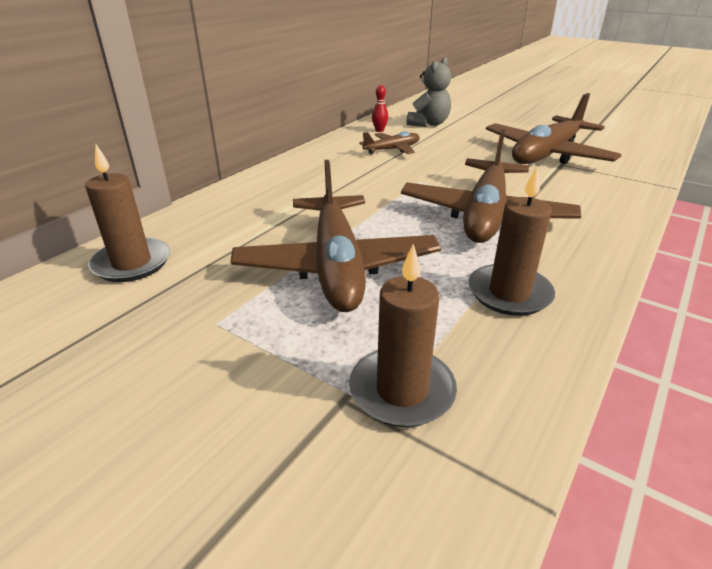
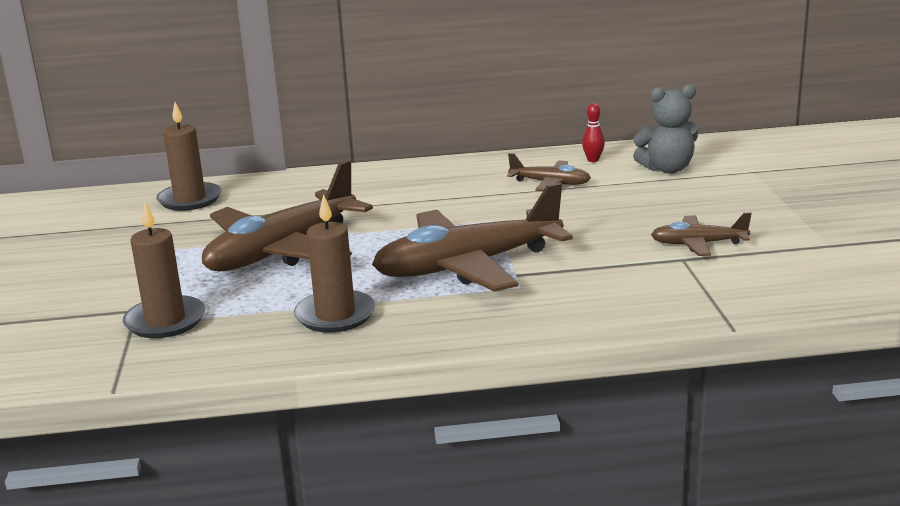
camera: 50 degrees right, 10 degrees down
(546, 154) = (698, 244): brown plane -> brown plane, size x0.49

